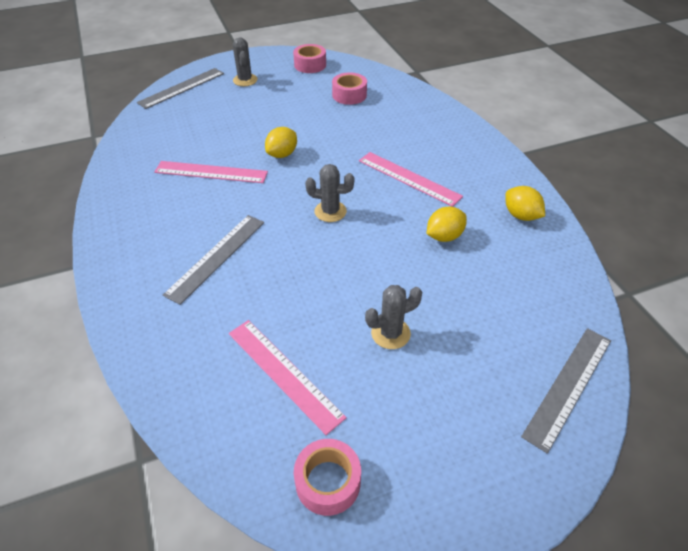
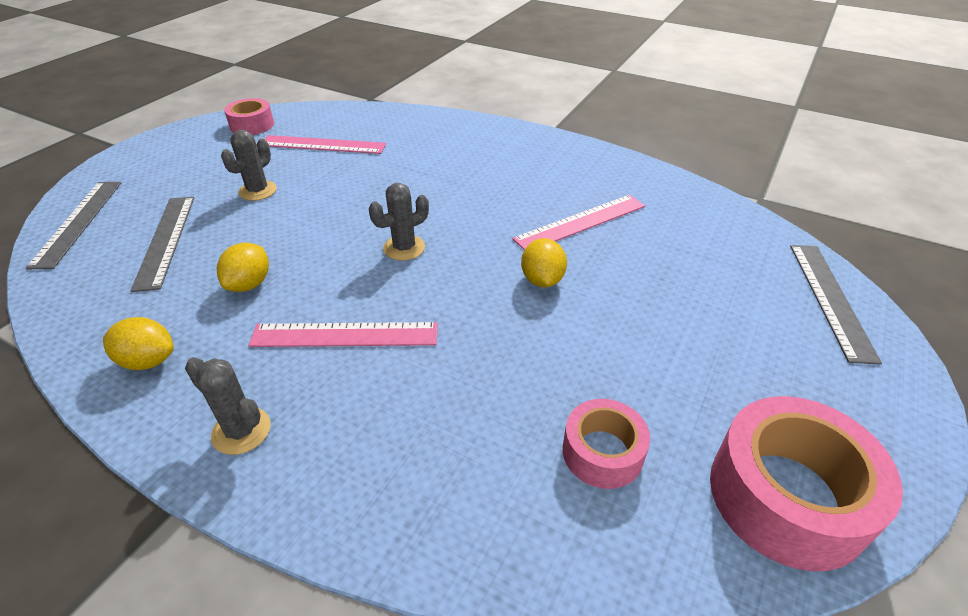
camera: 140 degrees right, 5 degrees down
(216, 257) = (460, 171): grey ruler -> grey ruler (165, 240)
(245, 80) = (797, 370): grey cactus -> grey cactus (241, 431)
(310, 65) = (787, 496): pink tape -> pink tape, size x1.75

